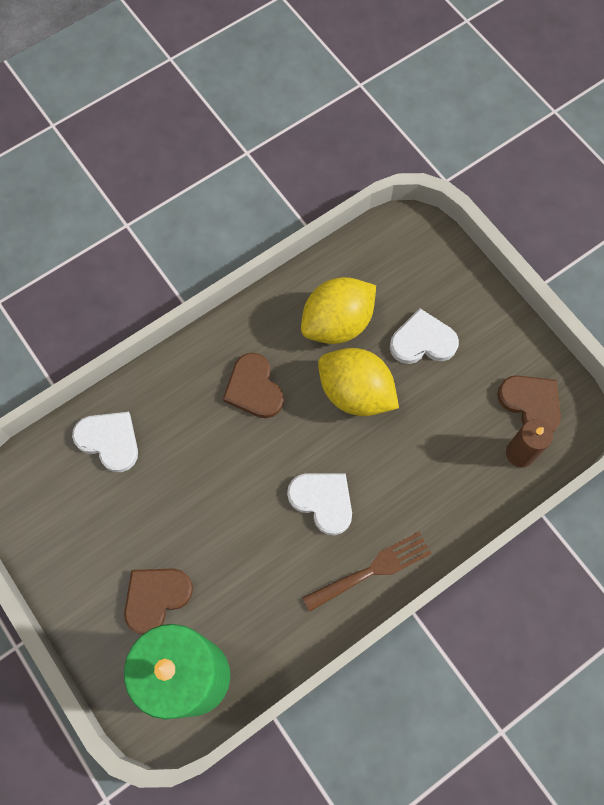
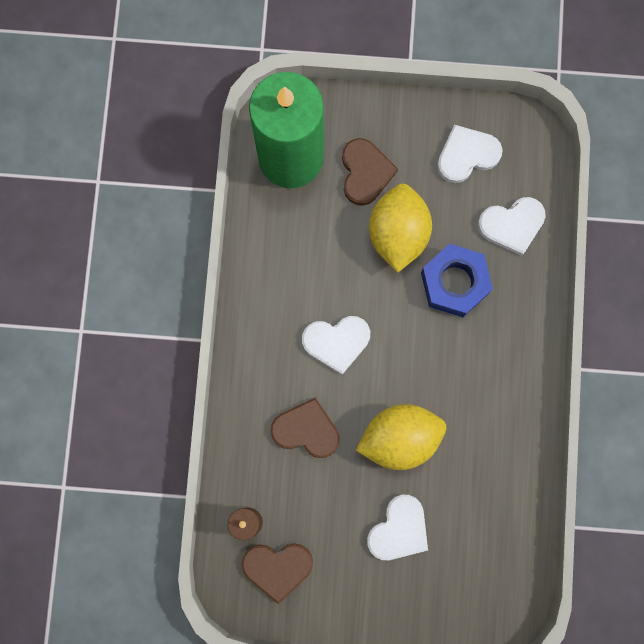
camera: 130 degrees right, 10 degrees up
(73, 524) = (467, 155): none -> white heart
(195, 448) = (454, 283): none -> blue nut
(254, 388) = (467, 364): brown heart -> brown heart (306, 430)
(337, 323) = (470, 474): yellow lemon -> yellow lemon (398, 234)
(372, 570) = (257, 335): brown fork -> none

